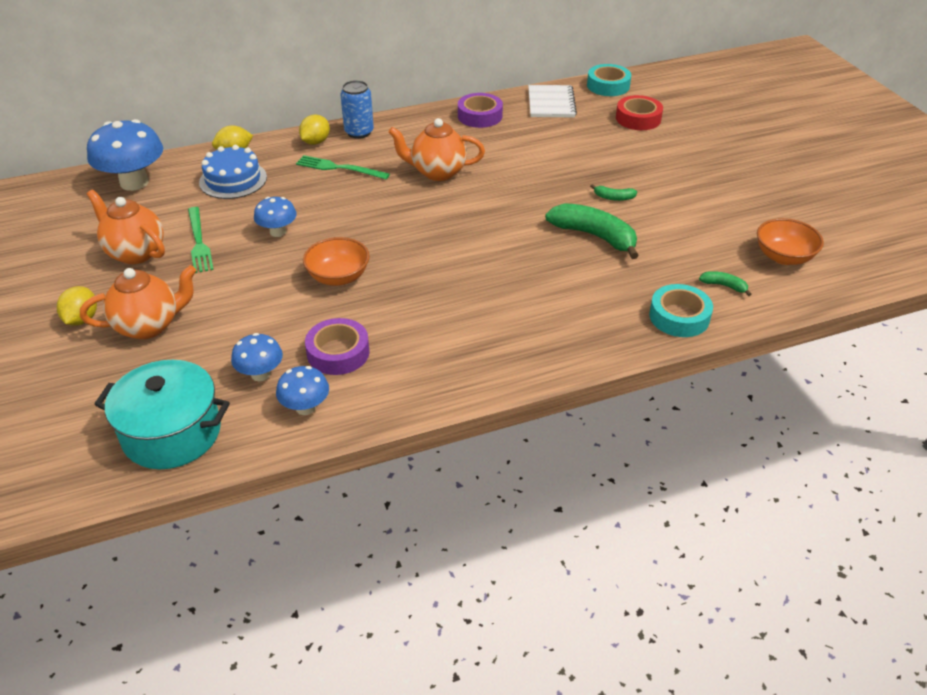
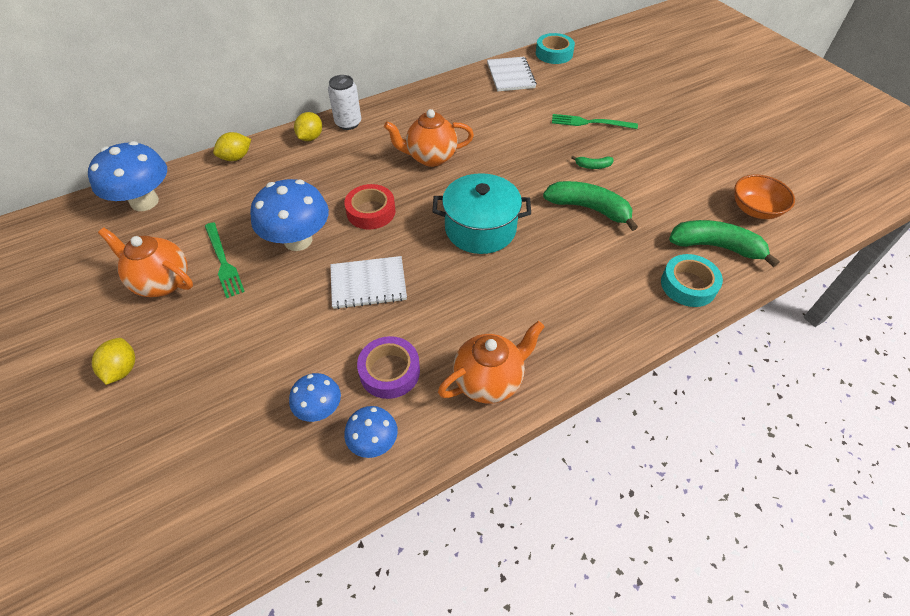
camera: 10 degrees left, 10 degrees up
(149, 326) = (193, 367): orange teapot -> orange teapot (489, 381)
(172, 433) = (245, 497): turquoise pot -> turquoise pot (480, 229)
(233, 180) = (241, 187): blue cake -> none
(278, 232) = (298, 240): blue mushroom -> blue mushroom, size x1.83
(338, 277) = (368, 283): orange bowl -> white notebook
(339, 168) = (339, 163): green fork -> green fork (590, 123)
(359, 132) = (348, 123): blue can -> white can
(480, 116) = (452, 95): purple tape -> none
(638, 118) = (589, 83): red tape -> red tape (371, 212)
(724, 286) = (715, 246): green banana -> green banana, size x2.16

